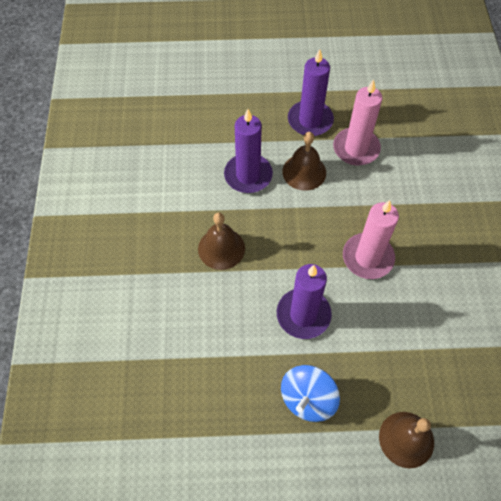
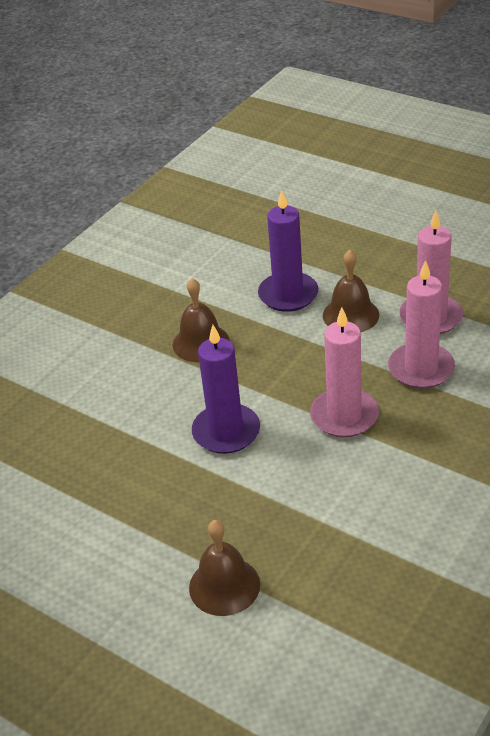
camera: 40 degrees right, 20 degrees down
(307, 399) = (160, 501): blue spinning top -> none
(310, 120) = (403, 274): purple candle -> none
(383, 194) = (421, 369): none -> pink candle

